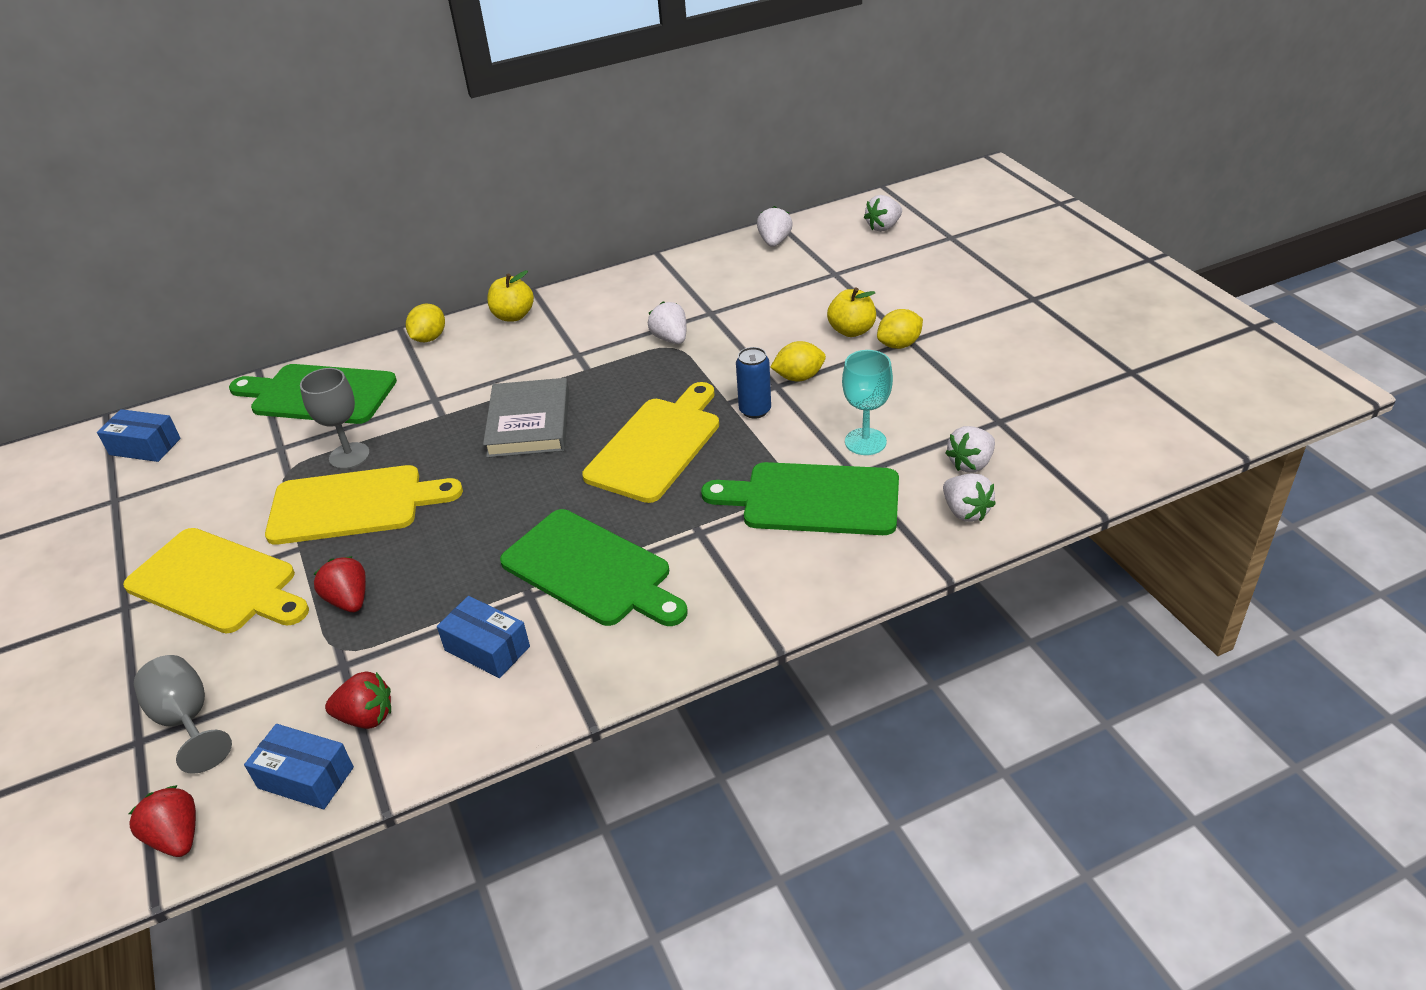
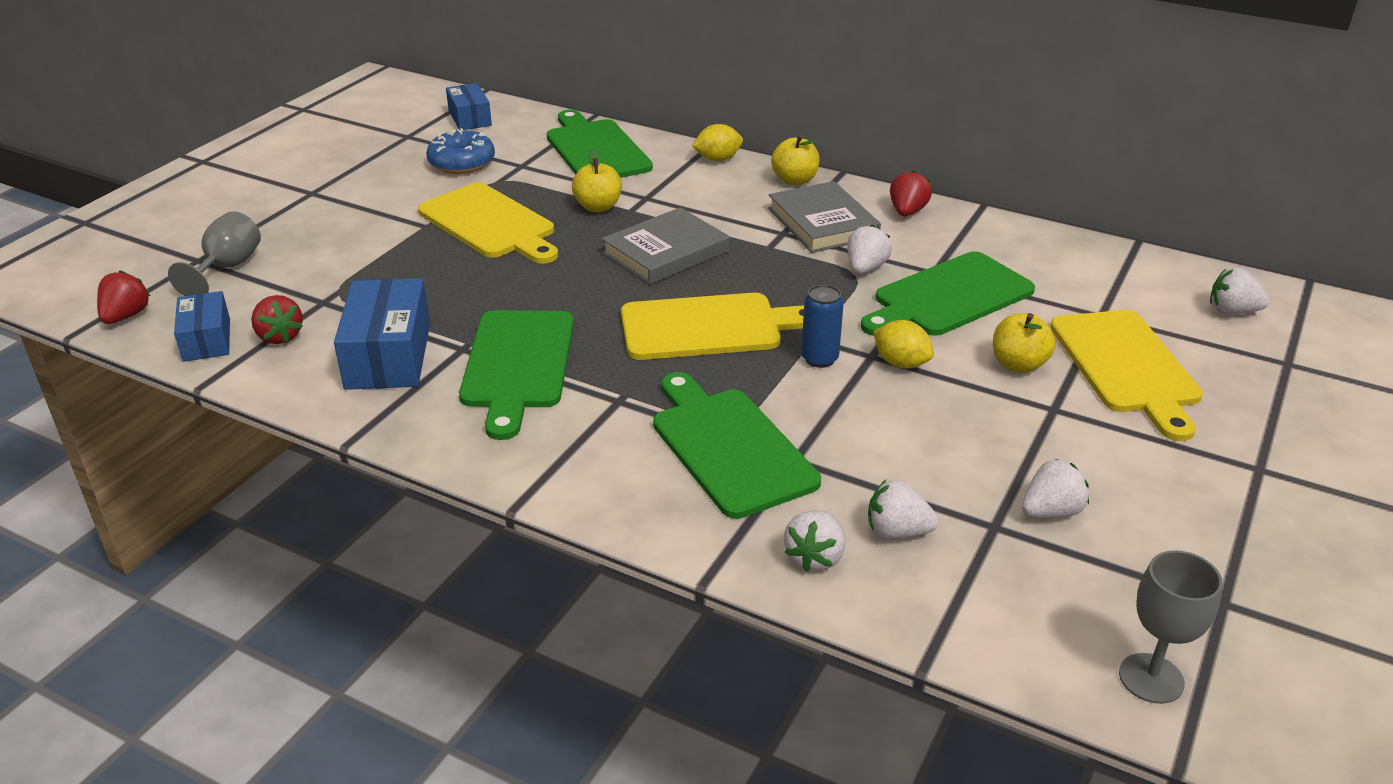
camera: 50 degrees right, 5 degrees down
(217, 583) = (361, 213): yellow cutting board -> yellow cutting board (1126, 366)
(221, 483) = (462, 163): none -> blue donut
(349, 456) = (541, 196): grey goblet -> grey goblet (1151, 678)
(349, 600) = (389, 272): red strawberry -> red strawberry (907, 212)
(413, 431) = (598, 207): none -> yellow apple
(487, 648) = (388, 356): blue box -> blue box, size x1.61
(589, 330) = (822, 223): none -> grey book
(747, 321) = (948, 297): none -> green cutting board
(774, 242) = (1099, 258): white strawberry -> white strawberry (1050, 512)
(865, 442) = (851, 445): turquoise goblet -> none
(899, 345) = (1036, 404): yellow lemon -> none

